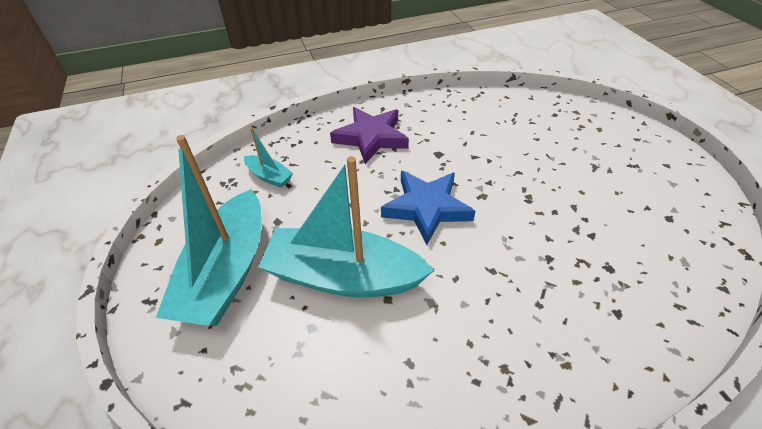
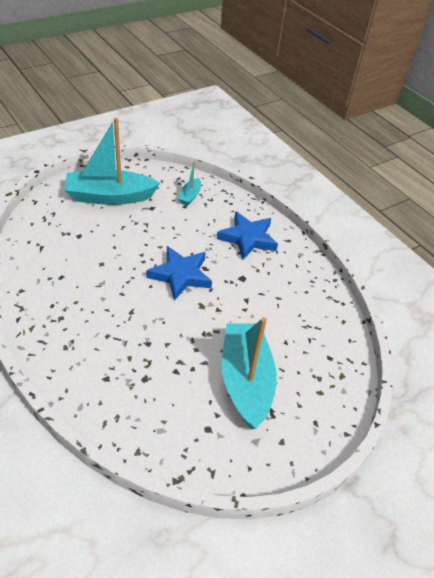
camera: 70 degrees right, 0 degrees up
(343, 276) = (114, 242): turquoise boat -> turquoise boat (245, 380)
(371, 138) = (247, 238): purple star -> blue star

